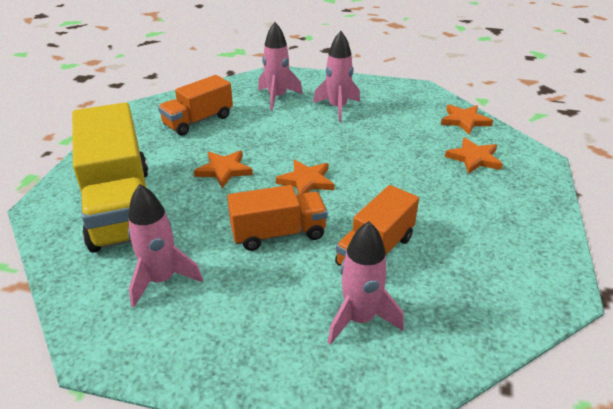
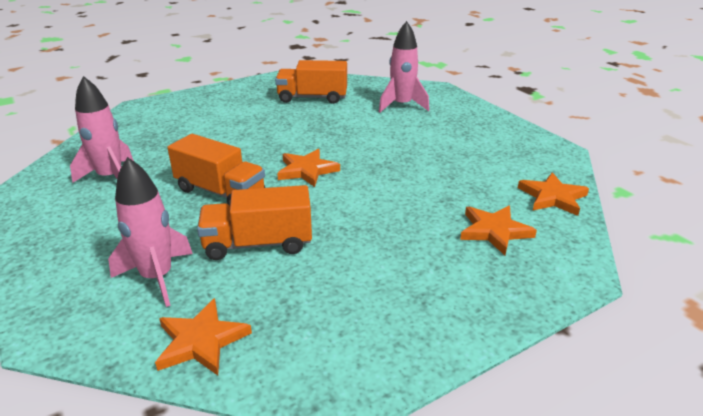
camera: 45 degrees right, 5 degrees down
(121, 206) = (171, 126): yellow truck -> none
(224, 170) = (267, 135): orange star -> orange star (201, 341)
(337, 108) = (438, 133): pink rocket -> none

